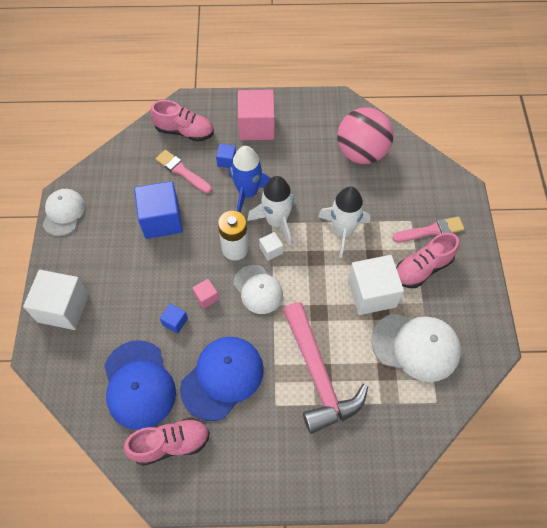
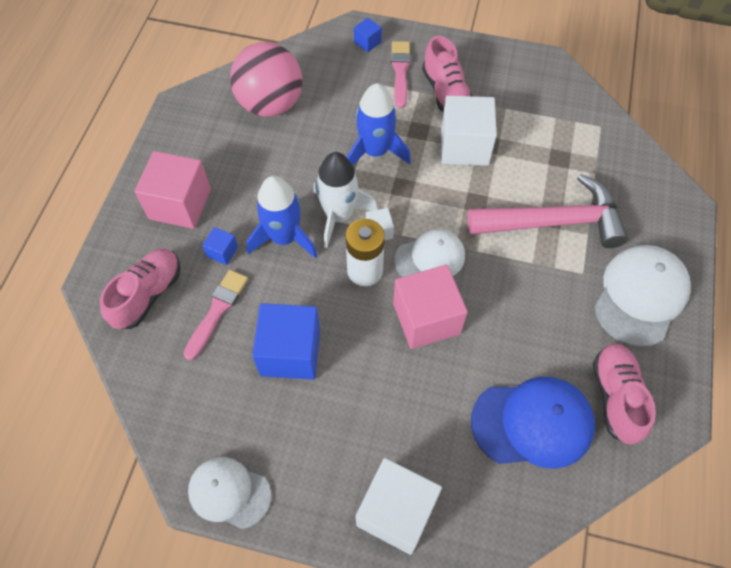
camera: 75 degrees left, 0 degrees up
(175, 322) = (453, 363): blue cube -> blue cube (367, 42)
(182, 171) = (217, 311): pink brush -> pink brush turned 150 degrees clockwise
(206, 297) = (426, 318): pink cube -> pink cube, size x2.19
(222, 378) = (540, 322): blue cap -> none
(342, 231) = (375, 152): white rocket -> blue rocket
(416, 346) = (536, 125): white cap -> white cap (640, 296)

